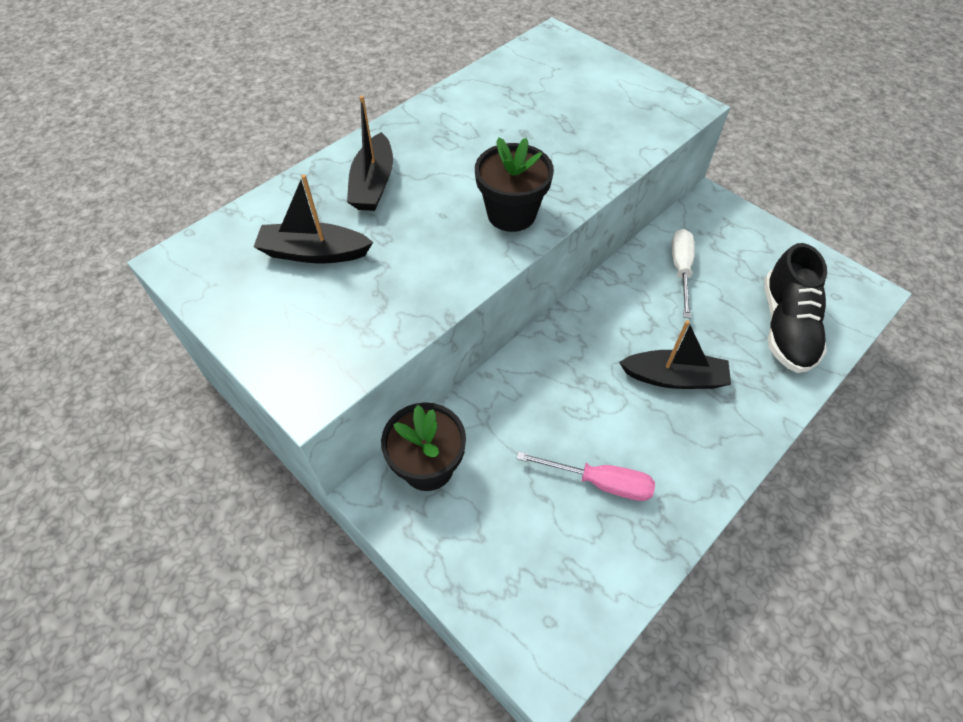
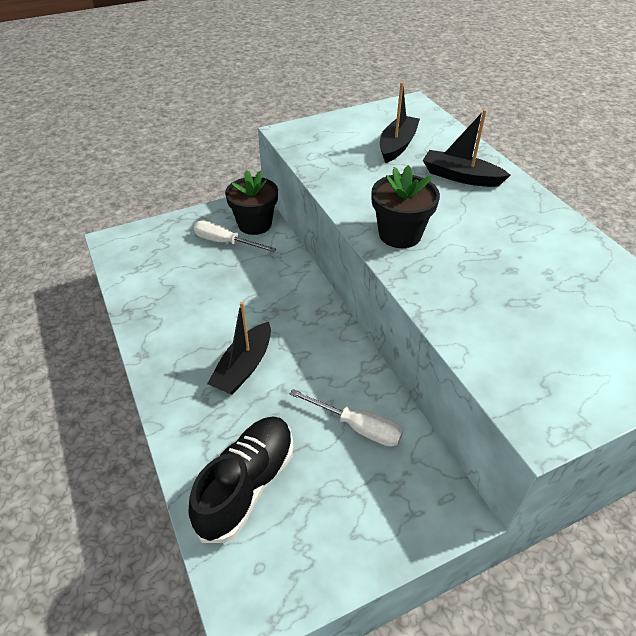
camera: 110 degrees right, 10 degrees down
(483, 488) = (225, 242): none -> white screwdriver
(600, 482) = (192, 293): pink screwdriver -> none
(786, 327) = (247, 485): black shoe -> black shoe turned 90 degrees clockwise

